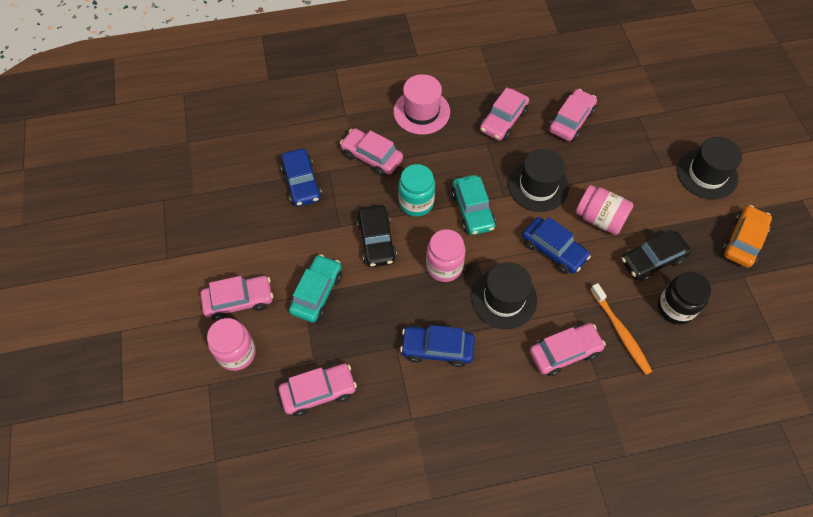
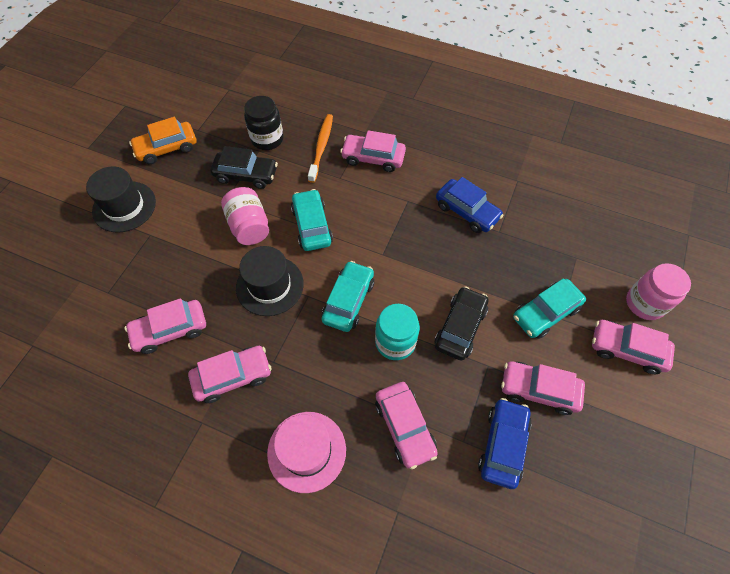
camera: 145 degrees left, 0 degrees up
(318, 392) = (582, 235): pink car -> pink car (538, 390)
(444, 266) = (414, 267): pink jar -> none
(504, 298) = (385, 215): black hat -> none
(553, 250) = (312, 226): blue car -> turquoise car

